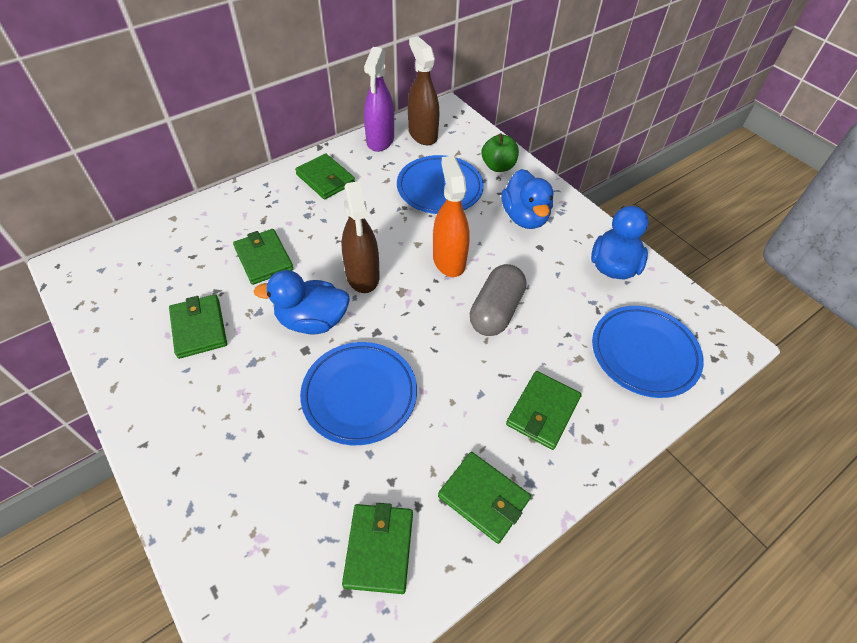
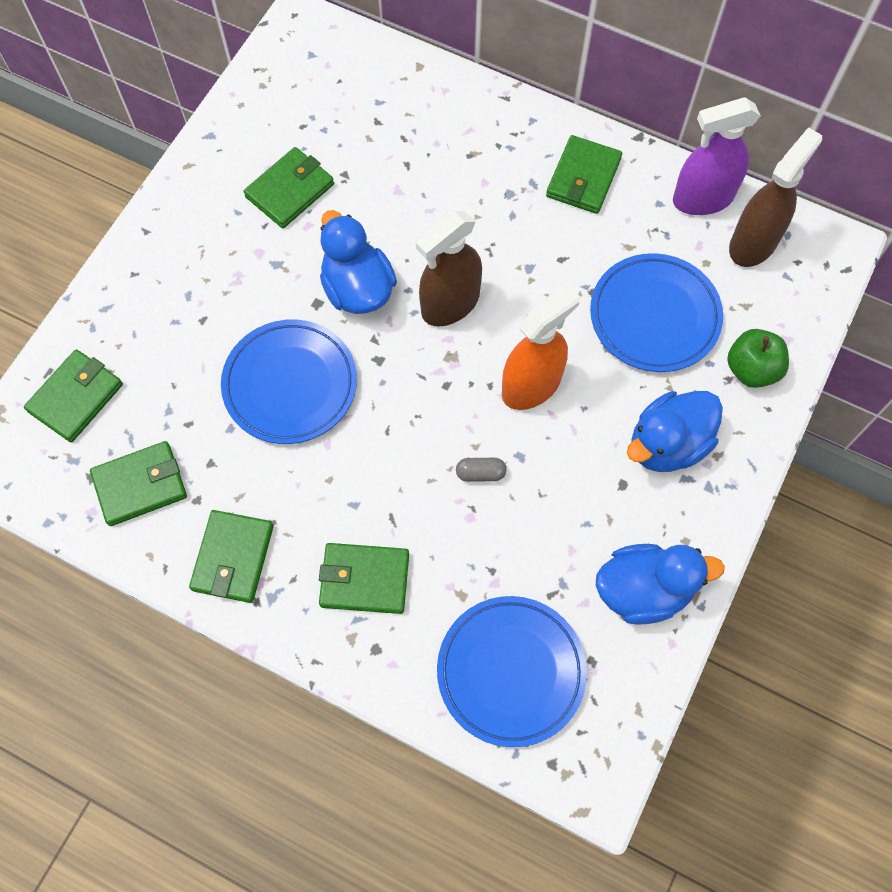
camera: 65 degrees right, 15 degrees up
(264, 259) = (414, 191): green wallet -> green wallet (76, 398)
(495, 311) = (480, 473): grey capsule -> grey capsule, size x0.45

